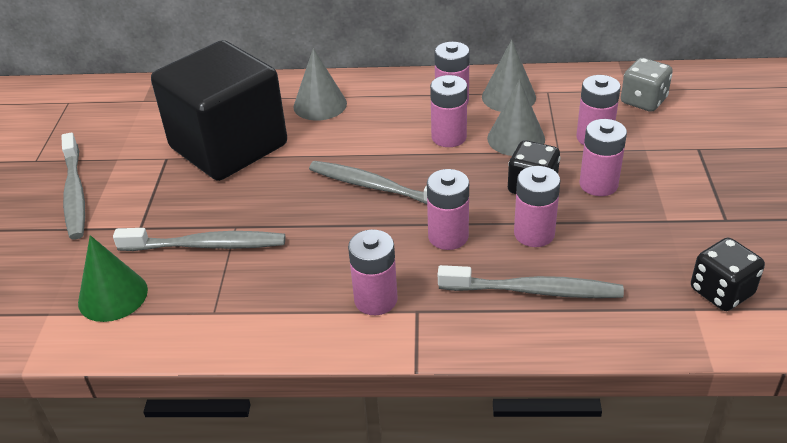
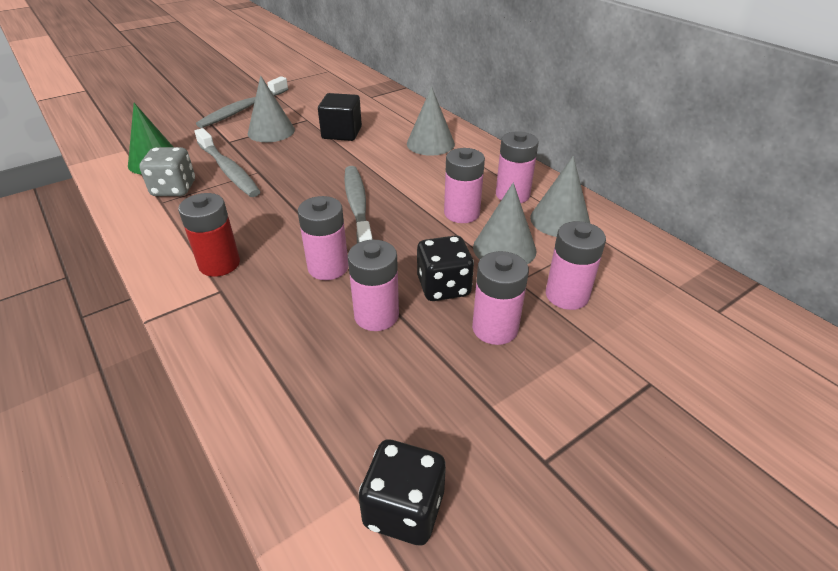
camera: 50 degrees right, 0 degrees up
(159, 190) = (271, 131): none -> grey cone
(228, 146) = (342, 133): black cube -> black cube, size x0.46
(375, 300) = (219, 264): pink battery -> red battery
(534, 290) = (294, 349): grey toothbrush -> none
(643, 101) = (675, 305): grey dice -> grey dice (174, 189)

